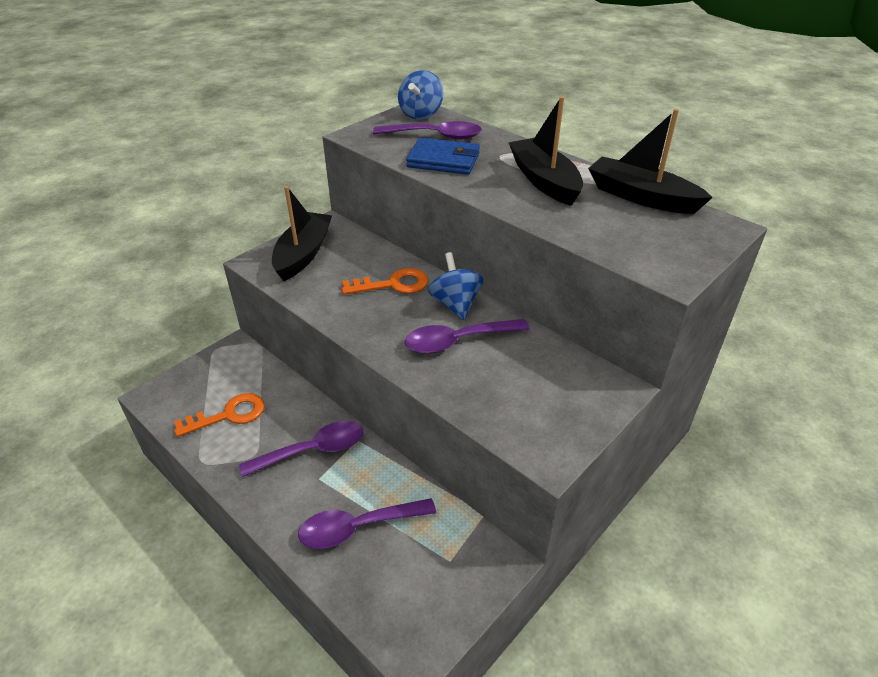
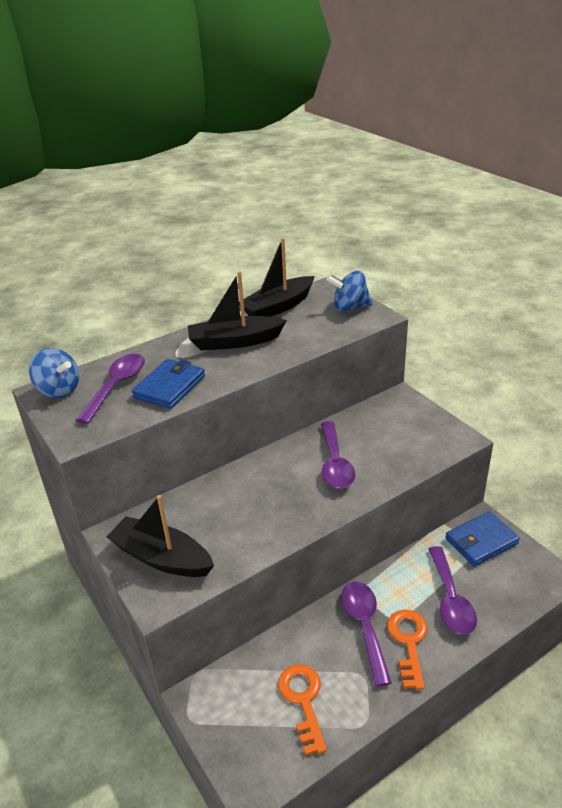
camera: 75 degrees left, 5 degrees down
(393, 284) = (244, 493): orange key -> orange key (408, 642)
(455, 304) = (287, 458): blue spinning top -> blue spinning top (350, 307)
(461, 560) = (481, 541): none -> blue wallet

